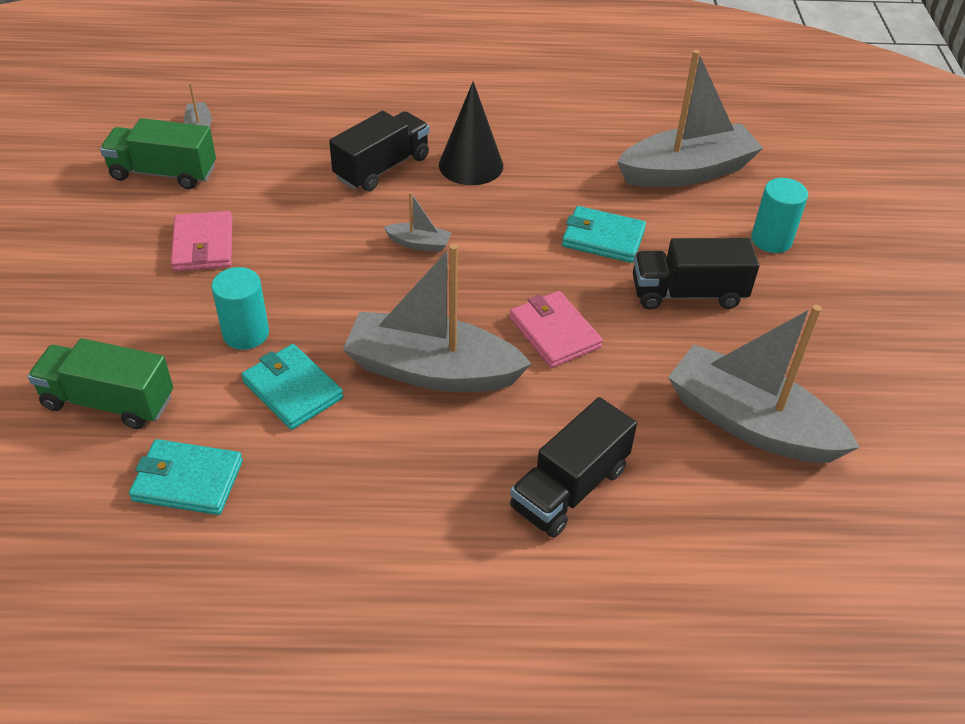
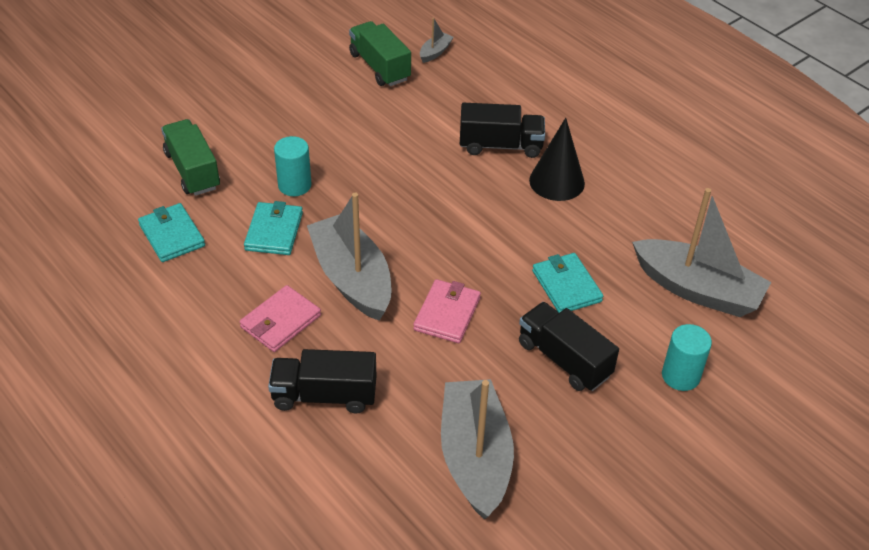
camera: 50 degrees right, 0 degrees up
(203, 245) = (342, 122): pink wallet -> pink wallet (280, 321)
(419, 244) = (452, 205): grey boat -> none

